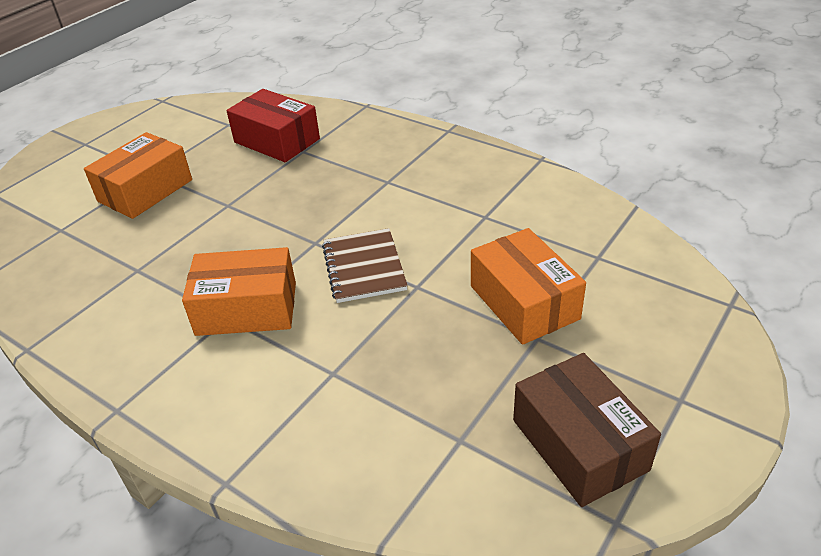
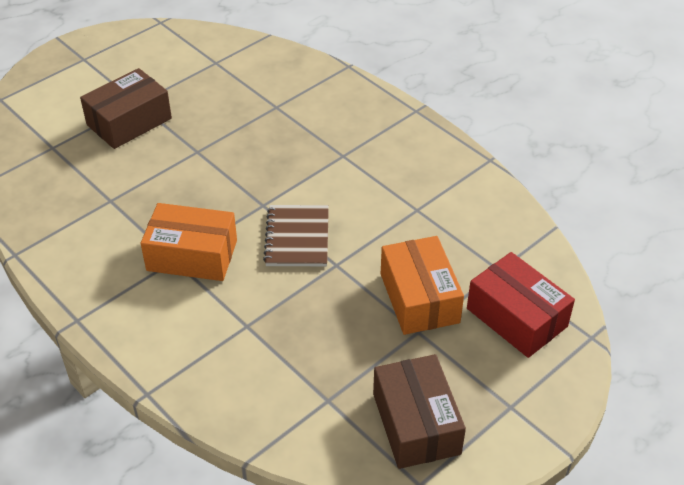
camera: 10 degrees right, 5 degrees up
(145, 190) = (129, 122): orange box -> brown box
(276, 141) = (255, 90): red box -> red box (516, 317)

